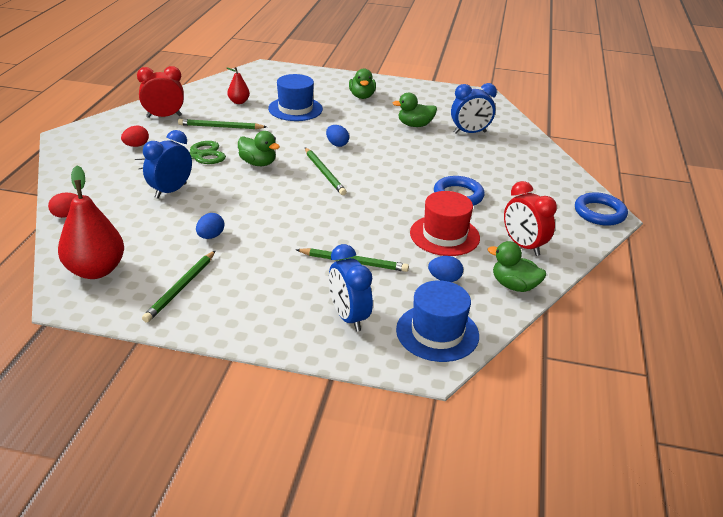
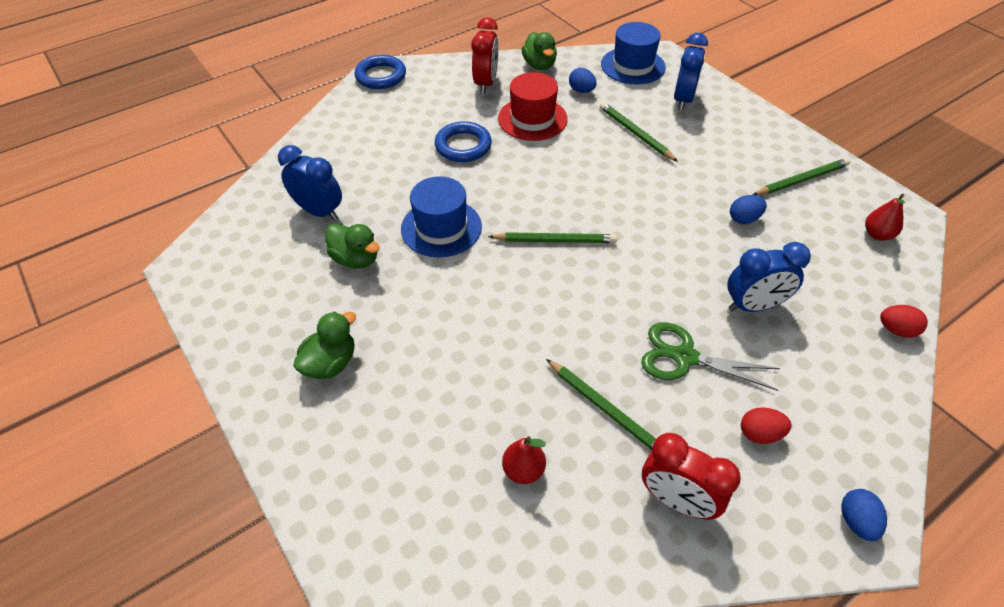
camera: 135 degrees left, 15 degrees up
(96, 270) = (877, 234): red pear -> red pear, size x0.51
(258, 163) = (615, 298): green duck -> none
(295, 109) = (458, 390): blue hat -> blue hat (441, 228)
(324, 173) = (555, 240): green pencil -> green pencil turned 75 degrees clockwise
(337, 144) = (489, 278): blue egg -> blue egg (856, 521)

